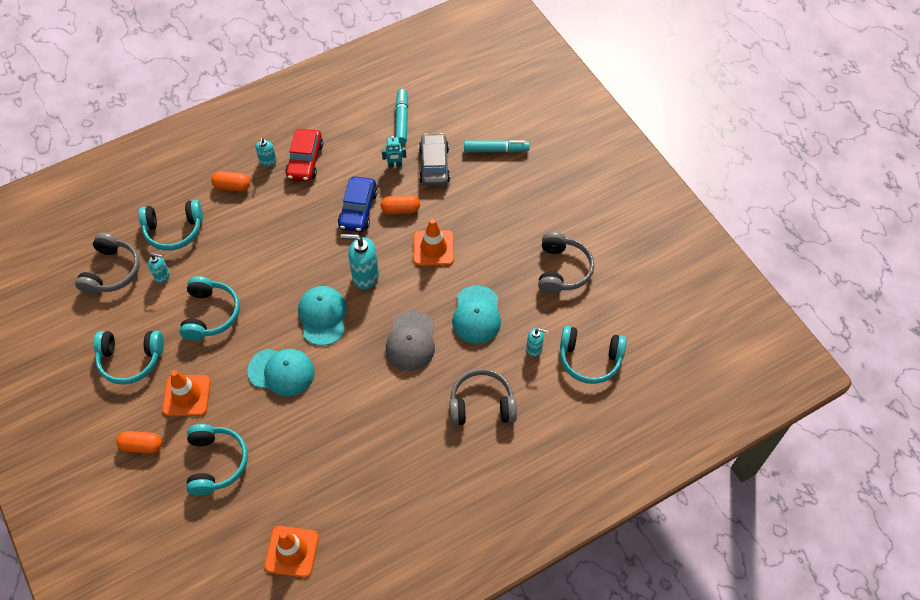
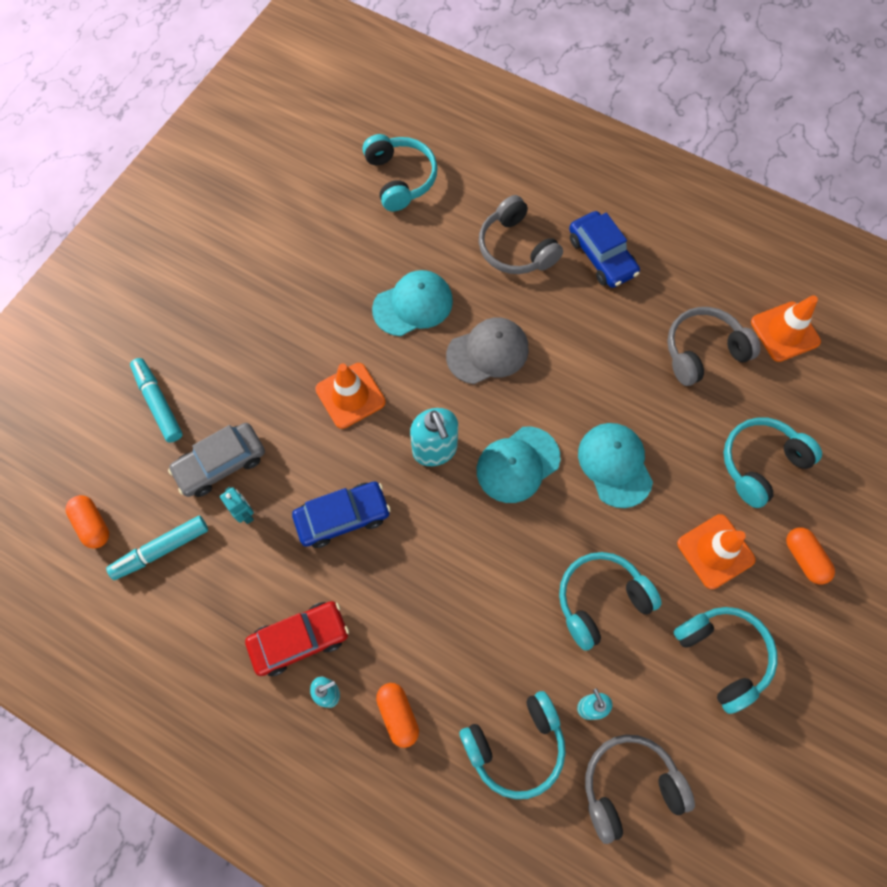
camera: 120 degrees left, 10 degrees up
(174, 230) = (515, 745): turquoise headphones -> turquoise headphones turned 105 degrees clockwise
(400, 209) = (314, 465): orange capsule -> orange capsule (93, 525)
(438, 460) = (601, 256): none -> blue car
(534, 349) = (420, 232): turquoise soap dispenser -> none
(562, 270) = (303, 250): grey headphones -> grey headphones (703, 351)

